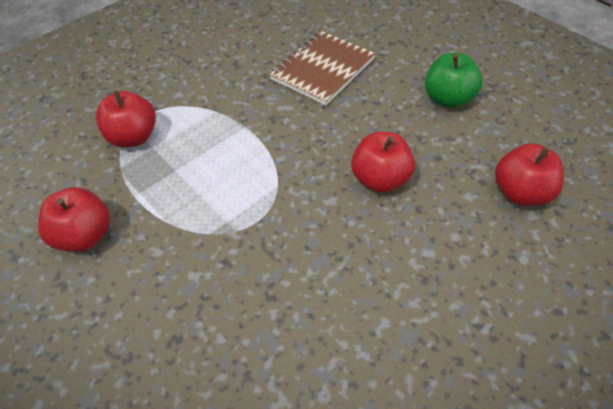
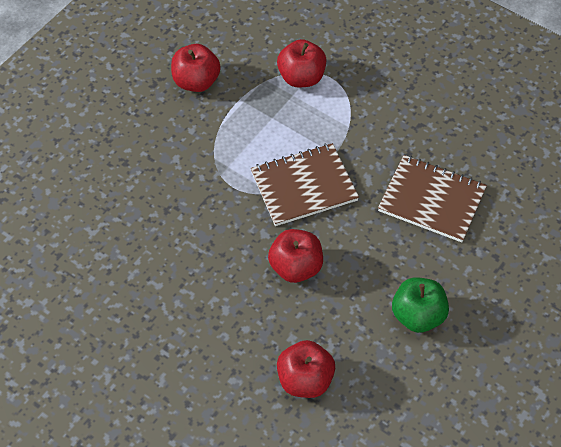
camera: 75 degrees right, 5 degrees up
(278, 157) = (304, 186): none -> brown notebook

